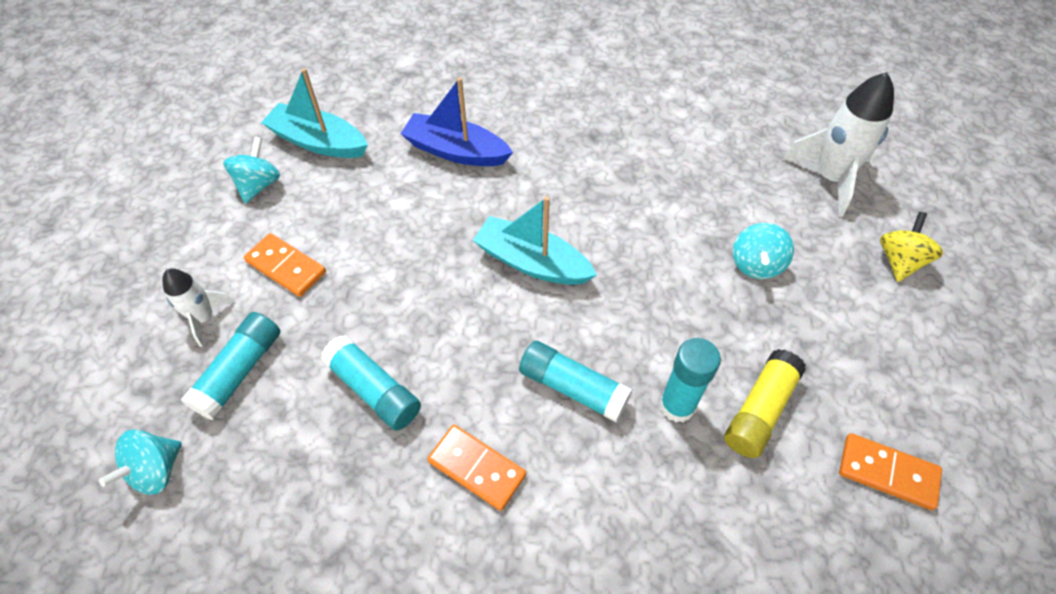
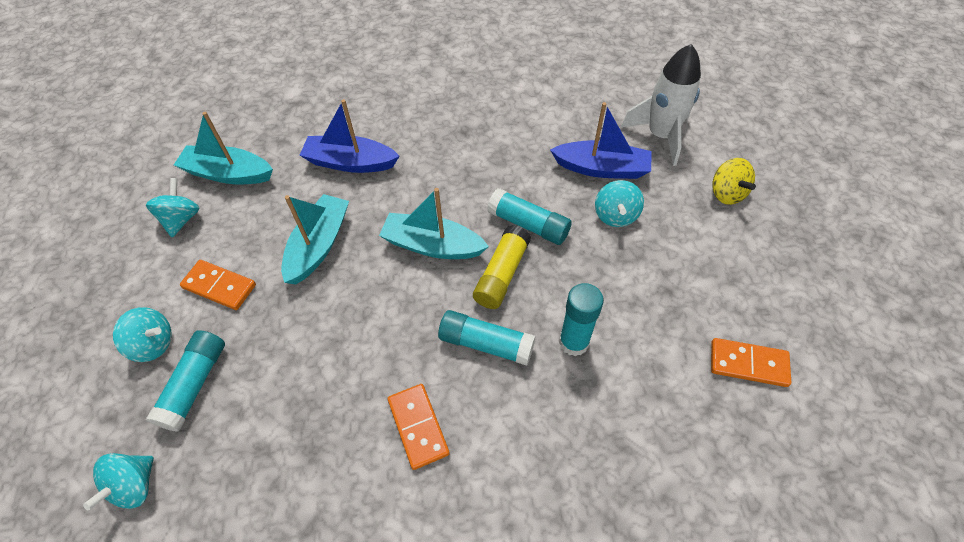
camera: 10 degrees left, 0 degrees up
(204, 318) = (153, 344): white rocket -> turquoise spinning top
(374, 390) = (317, 378): turquoise glue stick -> turquoise glue stick (528, 224)
(403, 240) = (318, 245): none -> turquoise boat
(476, 468) = (418, 427): orange domino -> orange domino turned 45 degrees clockwise
(750, 205) = (601, 168): none -> blue boat
(760, 410) = (640, 333): yellow glue stick -> yellow glue stick (502, 274)
(899, 261) = (726, 193): yellow spinning top -> yellow spinning top turned 150 degrees clockwise

